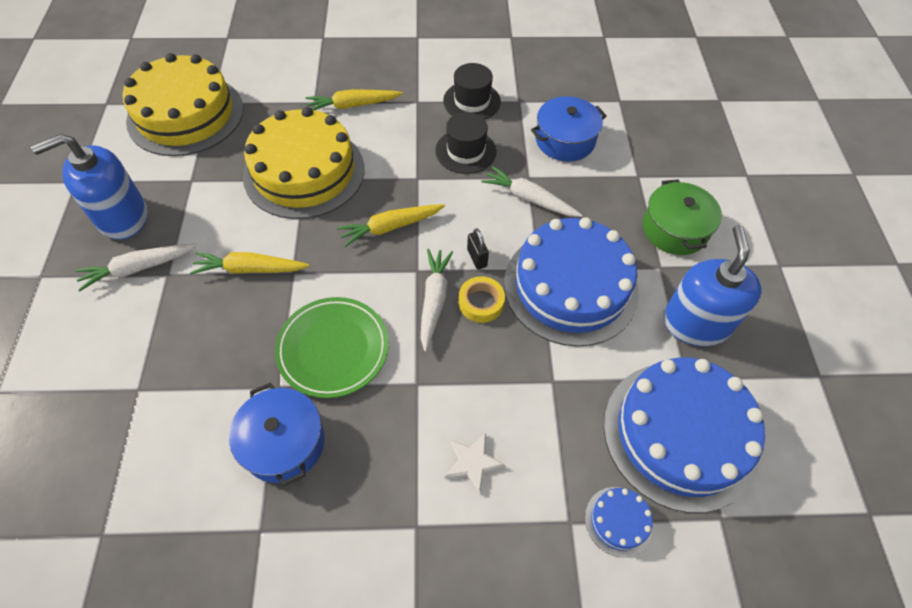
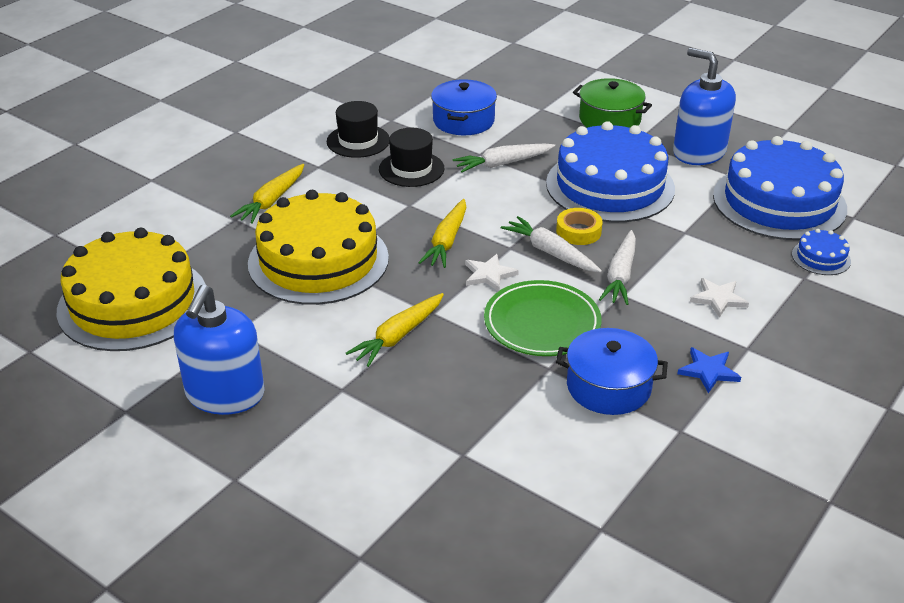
camera: 50 degrees left, 20 degrees down
(138, 268) = (310, 406): white carrot -> white carrot (620, 276)
(358, 510) = (708, 371): none -> blue star
(369, 278) = (489, 275): none -> white star
(477, 258) = (532, 214): black padlock -> none

